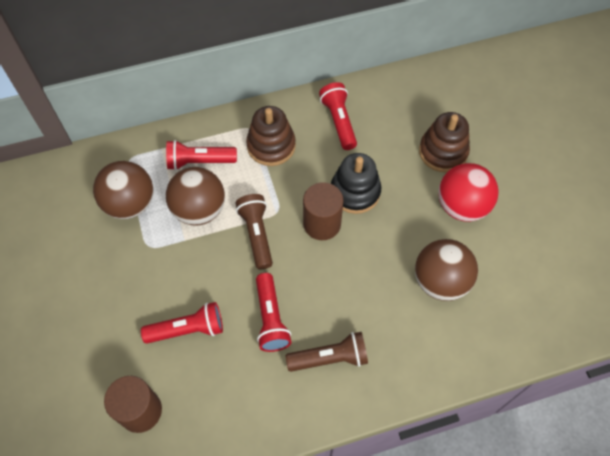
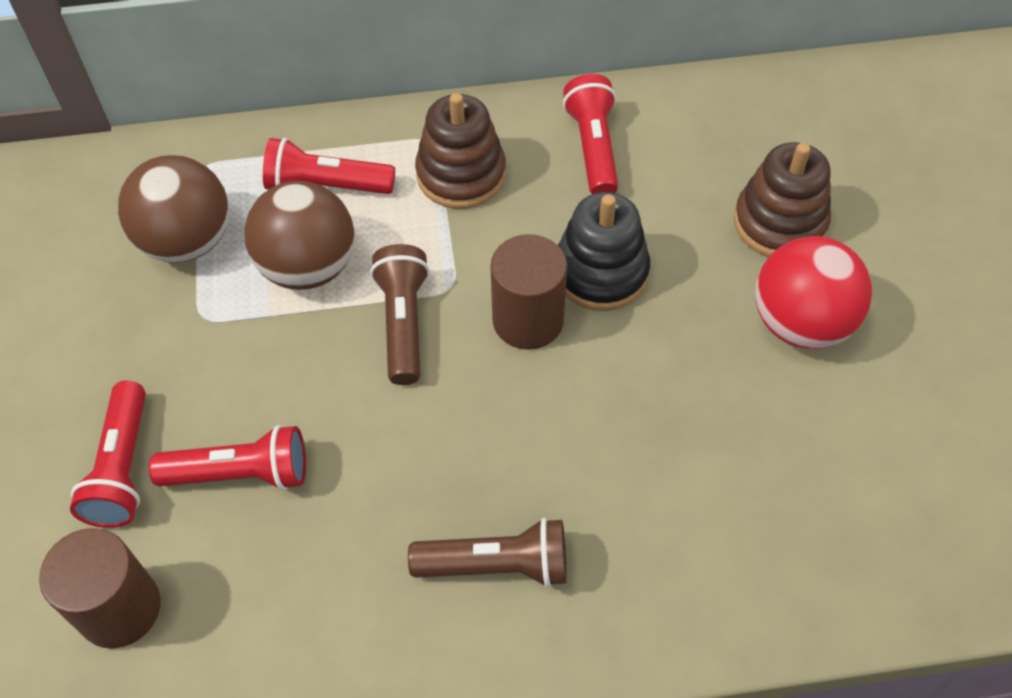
camera: 10 degrees right, 5 degrees down
(271, 319) = (398, 476): red flashlight -> red flashlight (122, 468)
(440, 281) = (736, 454): brown ball -> none

